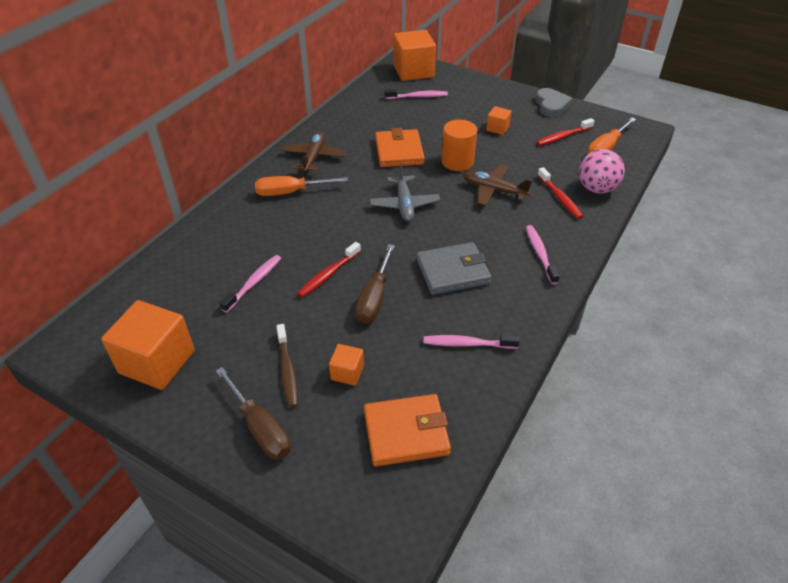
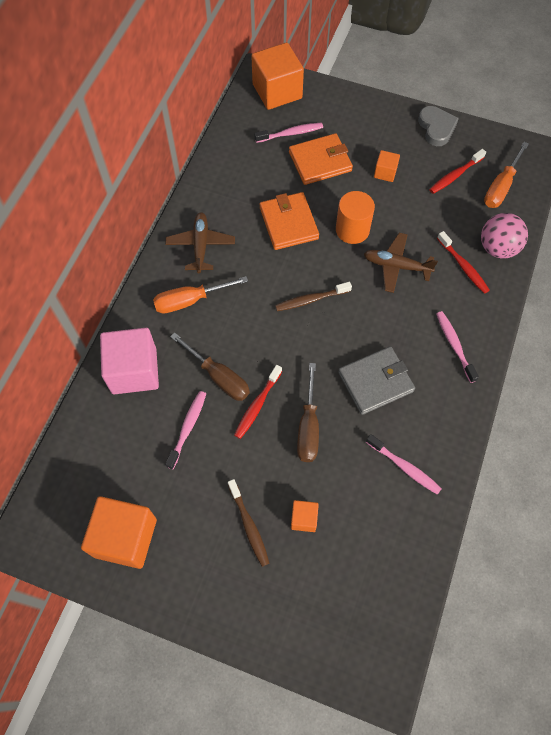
camera: 10 degrees left, 20 degrees up
(219, 235) = (134, 371): none -> pink cube
(260, 428) = (242, 592): brown screwdriver -> brown screwdriver (219, 377)
(404, 204) = (310, 300): grey plane -> brown toothbrush
(406, 432) = (370, 573): orange wallet -> orange wallet (320, 161)
(467, 344) = (404, 467): pink toothbrush -> pink toothbrush turned 135 degrees counterclockwise

